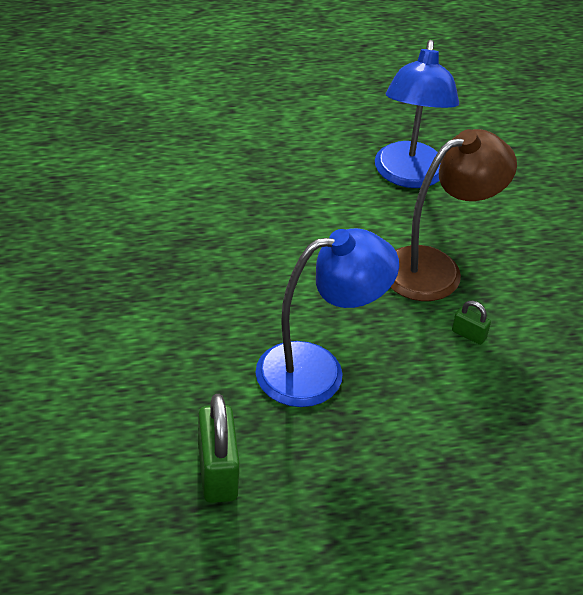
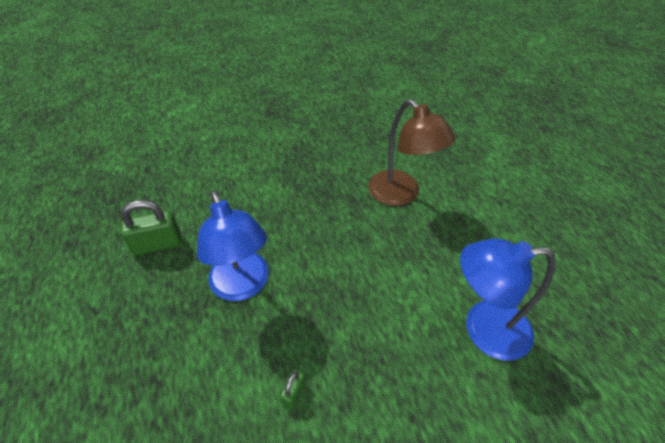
camera: 85 degrees right, 5 degrees up
(436, 269) = (369, 360): brown lamp -> brown lamp (401, 195)

